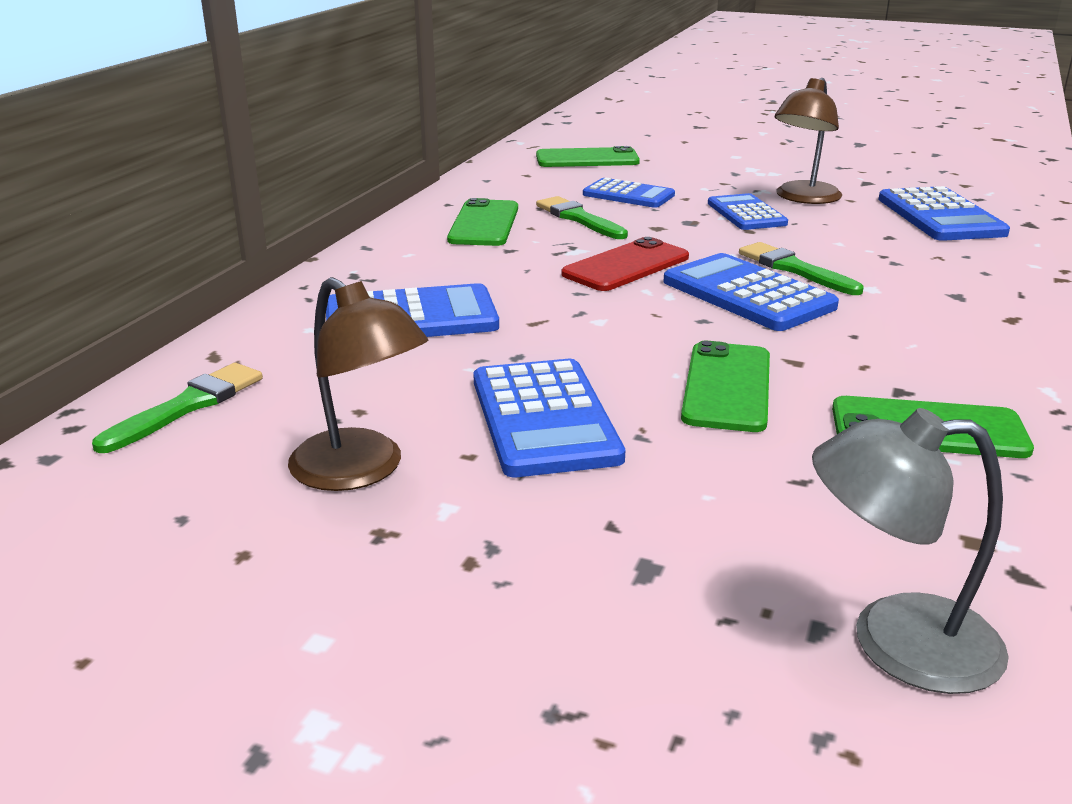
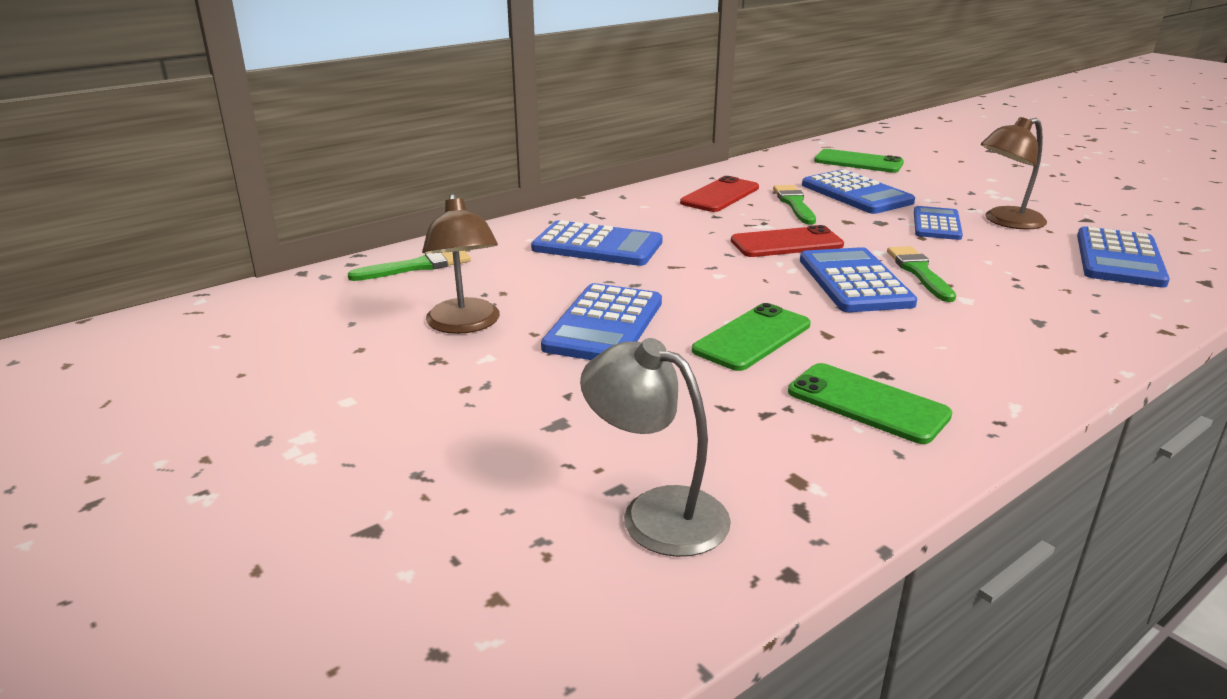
camera: 30 degrees right, 0 degrees up
(484, 224) = (720, 195): green phone -> red phone
(628, 195) = (856, 194): blue calculator -> blue calculator, size x1.50

